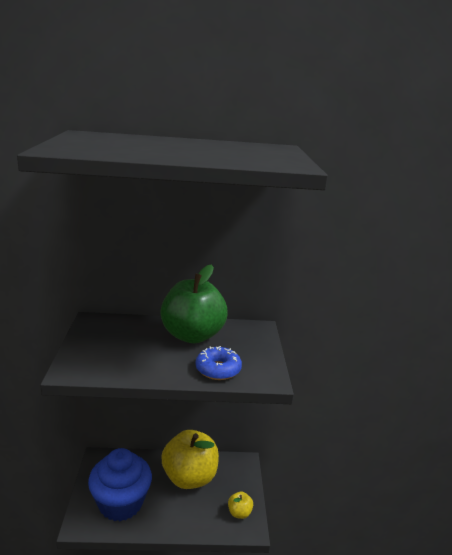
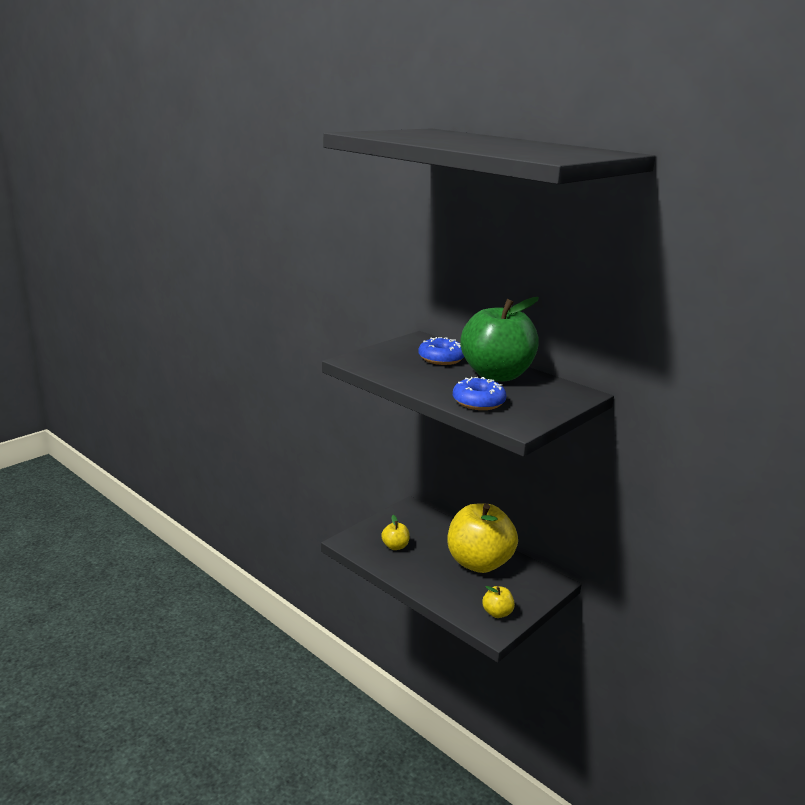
camera: 45 degrees right, 0 degrees up
(121, 503) = (395, 546): blue cupcake -> yellow apple
(135, 336) = (441, 359): none -> blue donut

